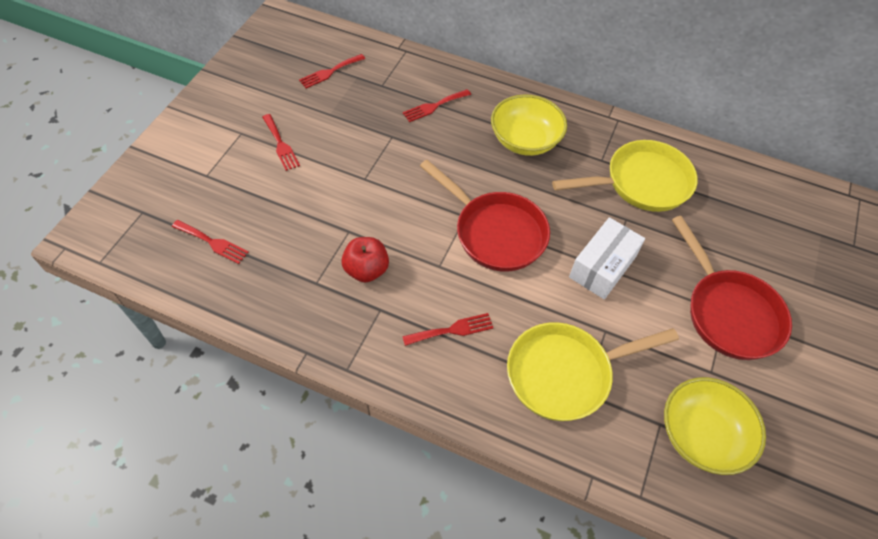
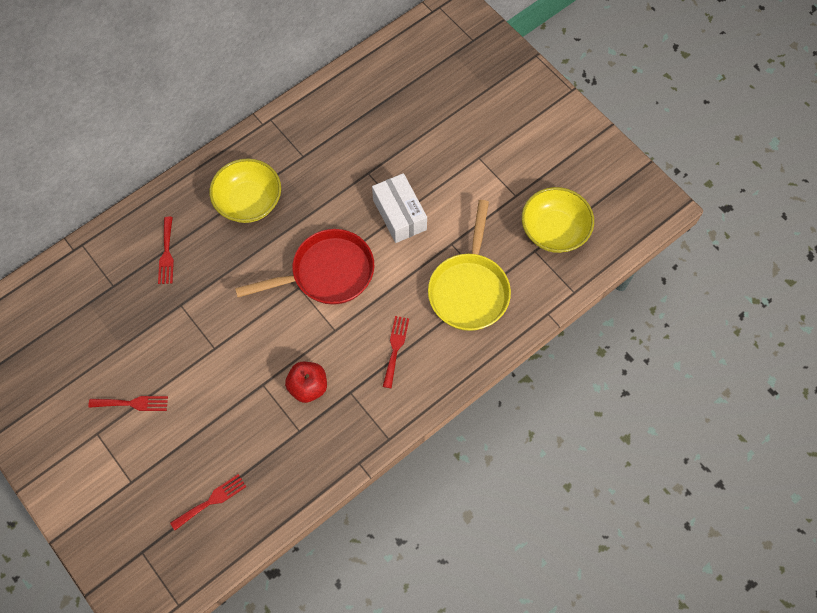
camera: 60 degrees left, 10 degrees up
(330, 72) = (66, 324): red fork -> none
(641, 183) = (341, 141): yellow pan -> none
(729, 313) = (480, 155): red pan -> none

